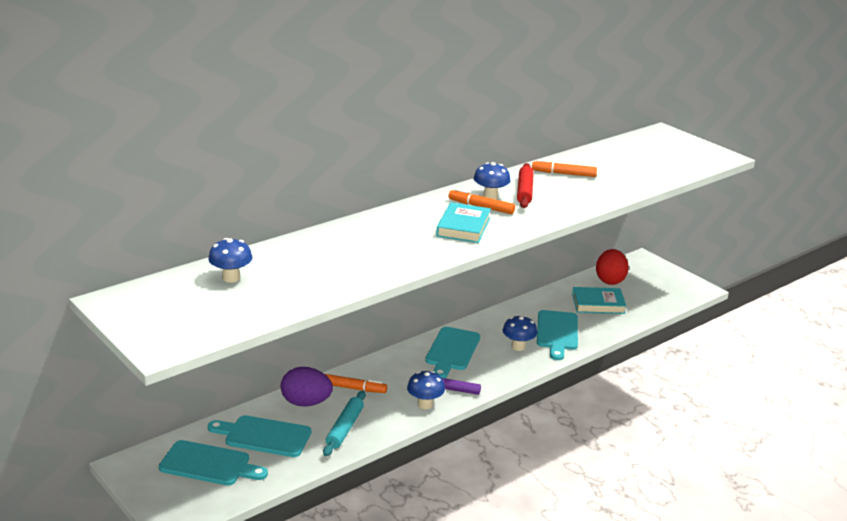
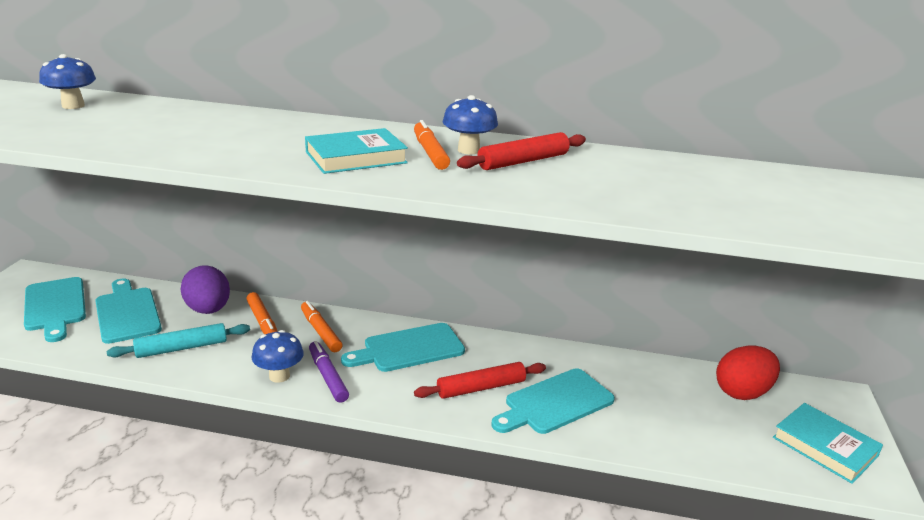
camera: 50 degrees right, 0 degrees up
(518, 347) = (481, 388): blue mushroom -> red rolling pin
(563, 174) = (624, 168): orange marker -> orange marker (320, 331)
(598, 304) = (672, 406): turquoise book -> turquoise book (824, 447)

